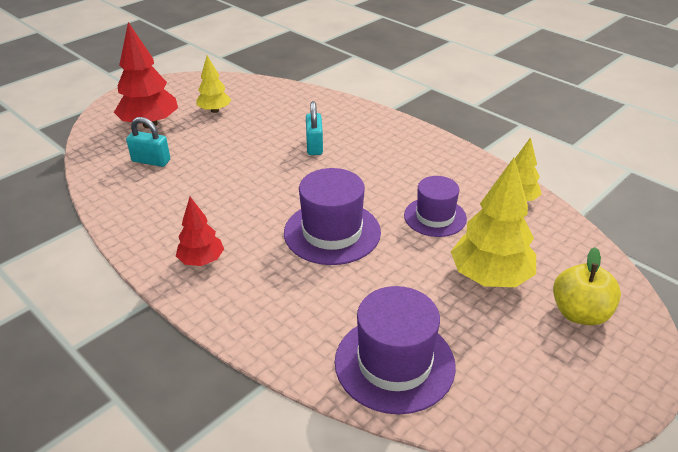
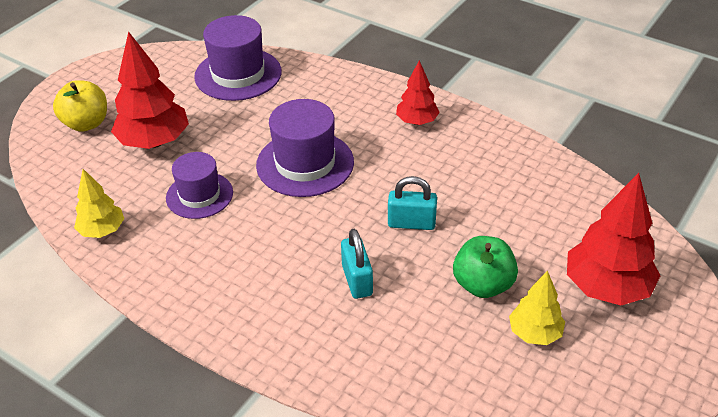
camera: 170 degrees right, 5 degrees up
(151, 161) = (552, 224): turquoise padlock -> turquoise padlock (411, 223)
(229, 134) = (483, 285): none -> green apple
(490, 277) = (154, 142): yellow tree -> red tree

